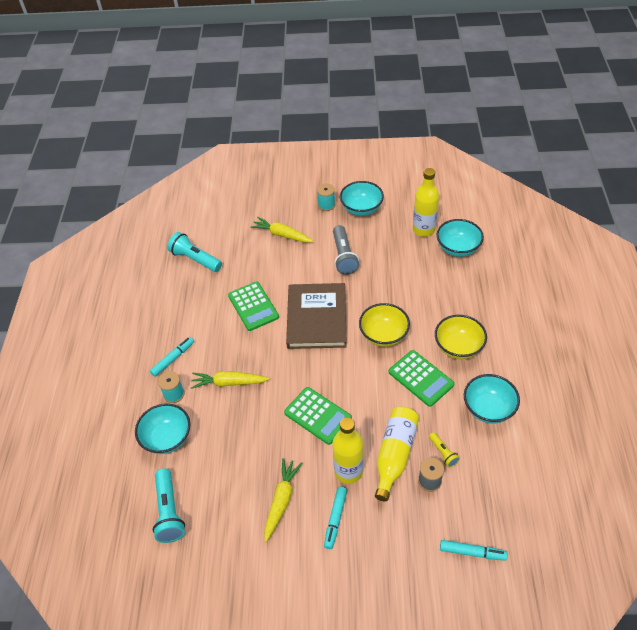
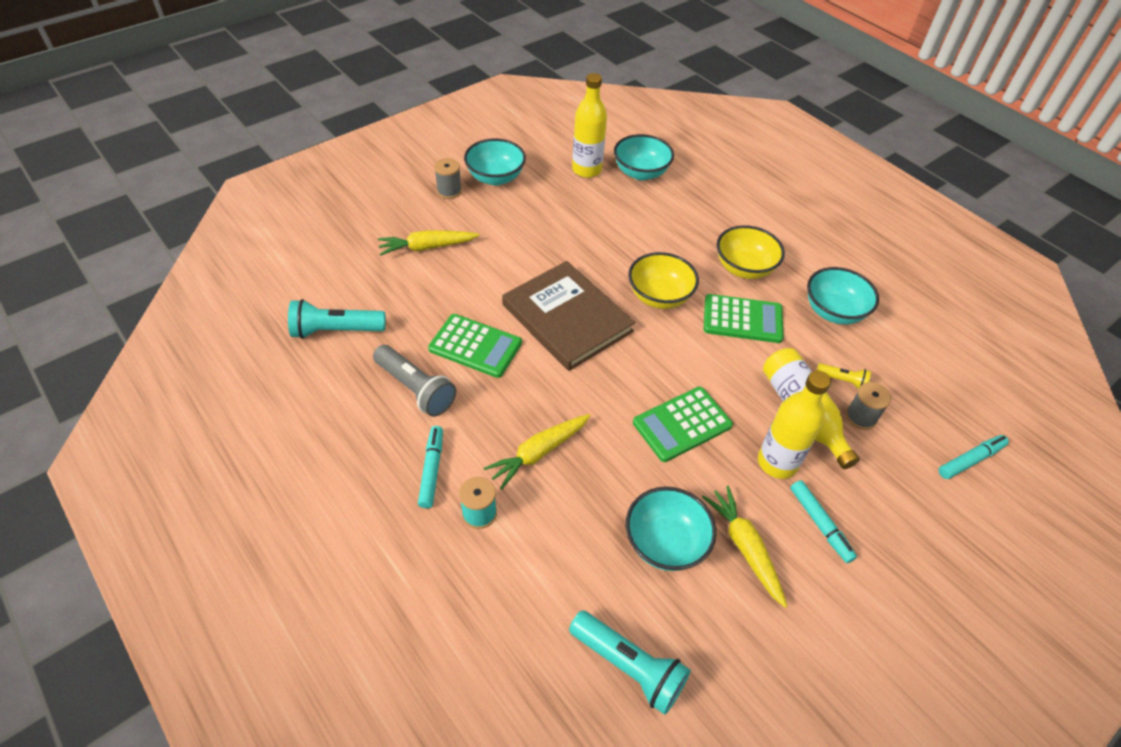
camera: 45 degrees left, 0 degrees up
(167, 438) = (528, 575): turquoise bowl -> turquoise bowl (665, 543)
(318, 416) = (682, 424): green calculator -> green calculator turned 150 degrees clockwise
(326, 205) = (449, 191): turquoise spool -> grey spool
(344, 256) = (528, 236): grey flashlight -> grey flashlight (416, 389)

